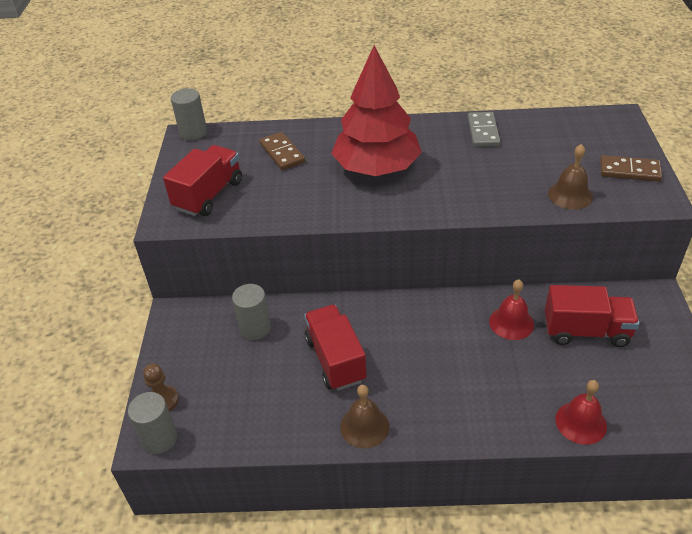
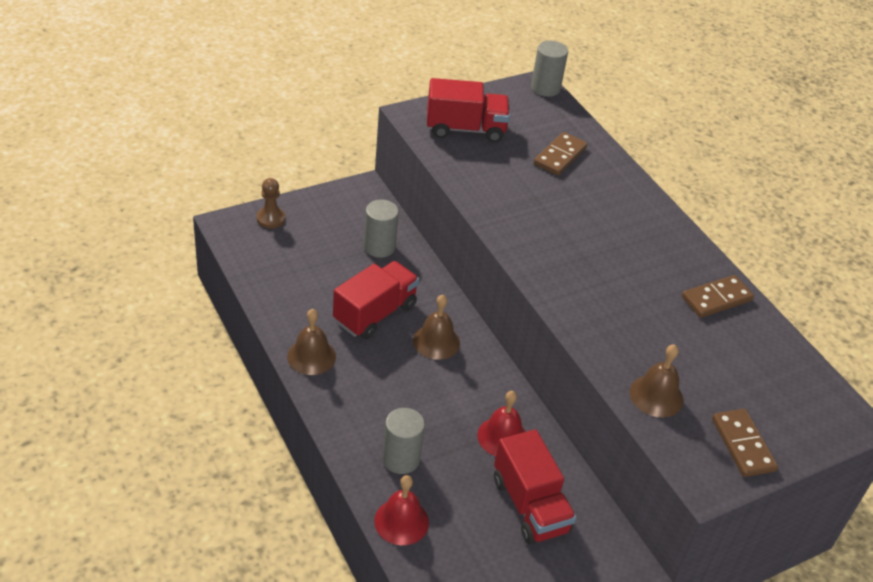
camera: 55 degrees right, 0 degrees up
(159, 438) = (233, 231): grey cylinder -> grey cylinder (401, 459)
(376, 168) = (587, 229): red tree -> none
(389, 328) = (436, 341): none -> brown bell
(483, 132) = (716, 298): grey domino -> brown domino

